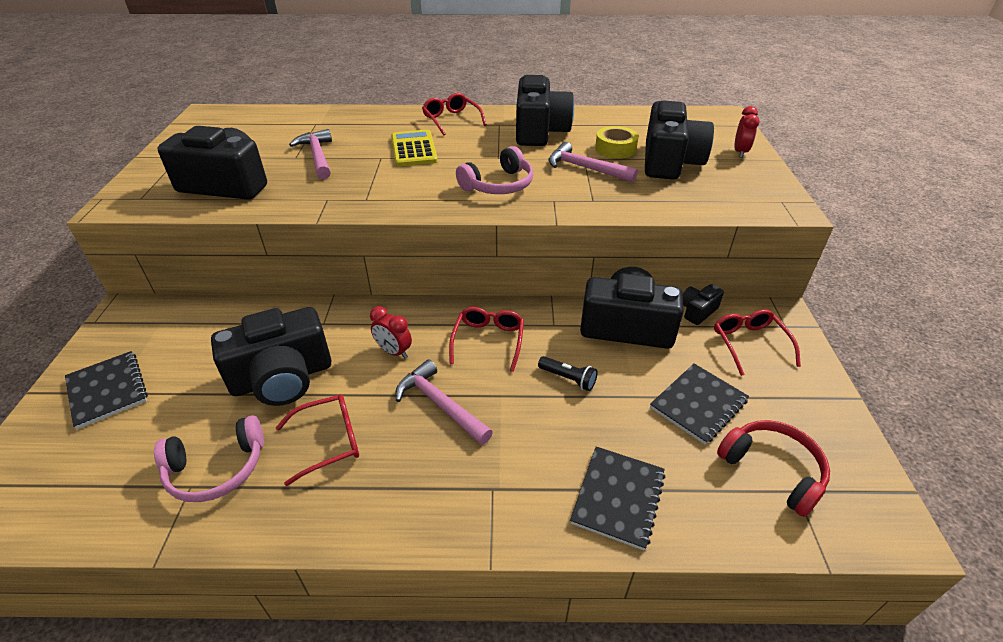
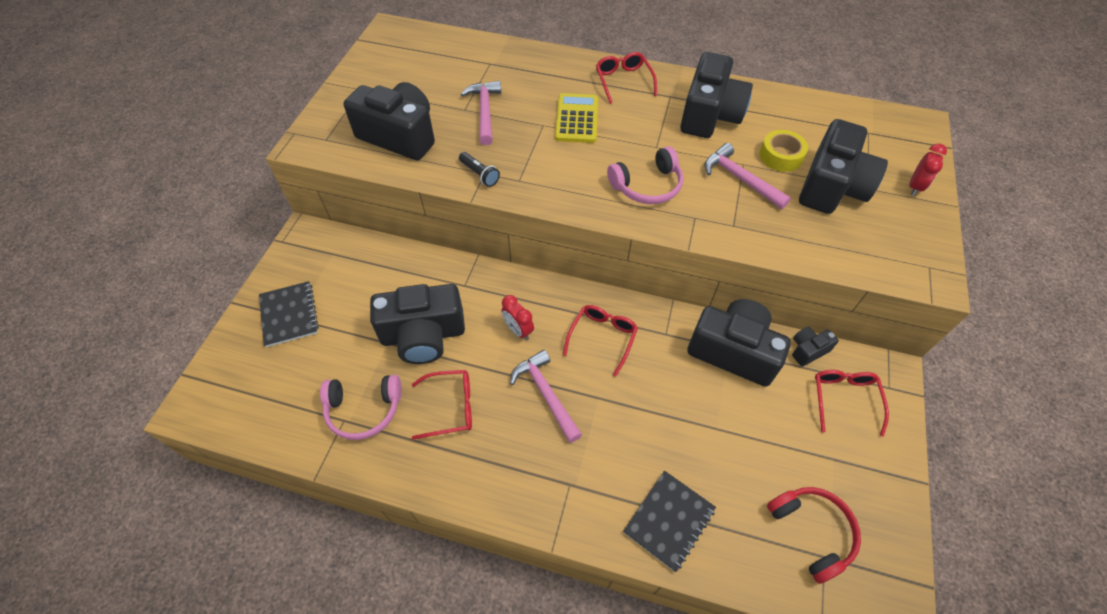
camera: 15 degrees right, 15 degrees up
(568, 378) = (662, 395): black flashlight -> black flashlight (480, 174)
(698, 404) = (770, 451): black notebook -> none

